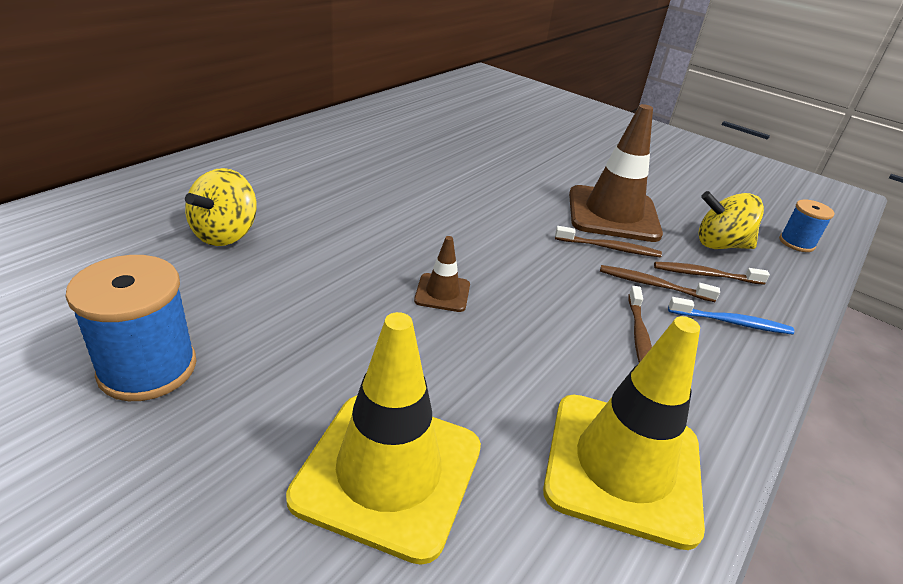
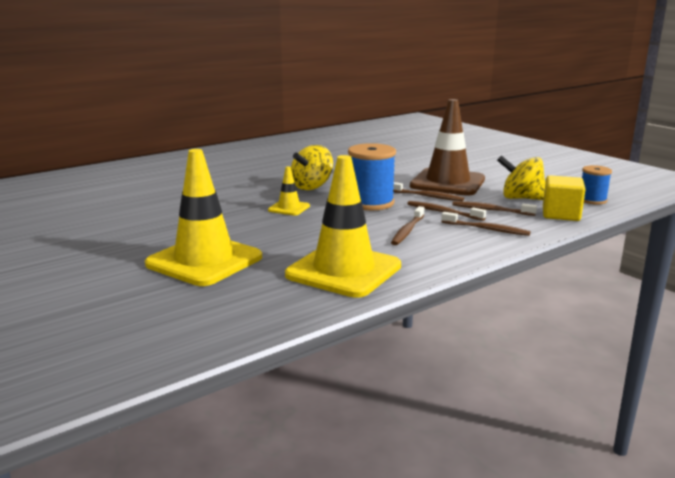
camera: 20 degrees right, 15 degrees down
(148, 368) = (103, 223): blue spool -> blue spool (370, 203)
(225, 234) = (173, 182): yellow spinning top -> yellow spinning top (312, 187)
(442, 293) = (289, 208): brown traffic cone -> yellow traffic cone
(731, 322) = (486, 229): blue toothbrush -> brown toothbrush
(788, 278) = (561, 214): none -> yellow cube

